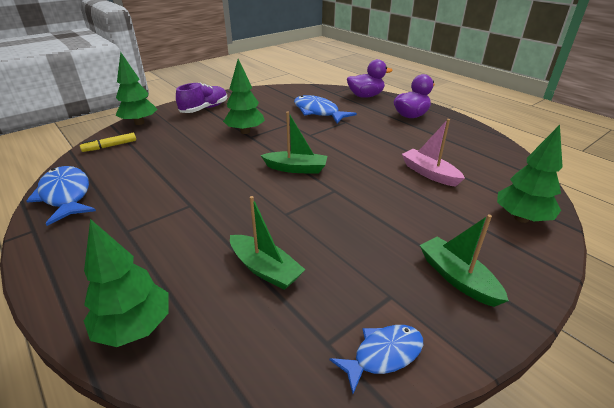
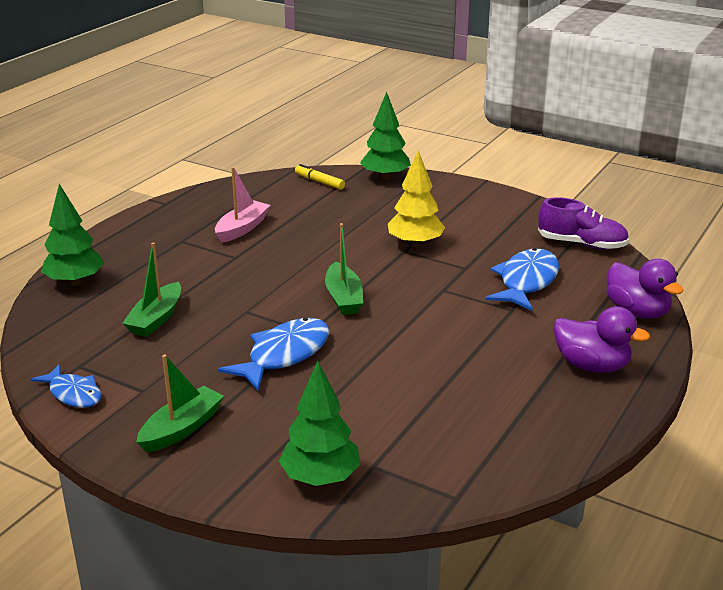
camera: 70 degrees right, 5 degrees down
(66, 195) = (219, 196): blue fish -> blue fish (284, 355)
(204, 109) = (459, 201): purple shoe -> purple shoe (582, 244)
(245, 131) = (415, 244): green tree -> yellow tree
(429, 173) = (395, 397): pink boat -> pink boat (242, 228)

